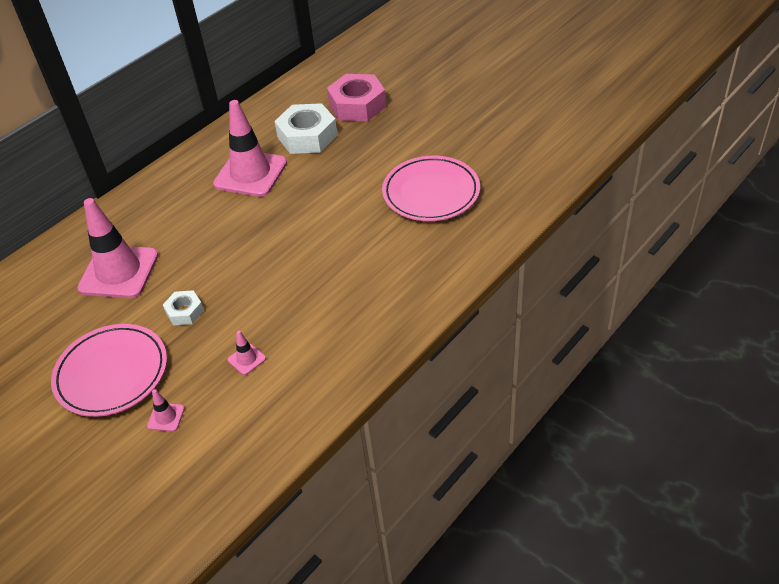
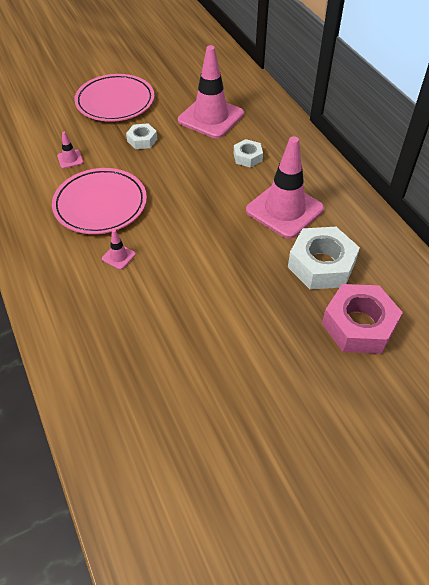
camera: 110 degrees right, 5 degrees up
(166, 417) = (57, 117): pink traffic cone -> pink traffic cone (118, 256)
(182, 220) = (247, 157): none -> white nut
(431, 192) = (163, 332): pink plate -> pink plate (100, 204)

